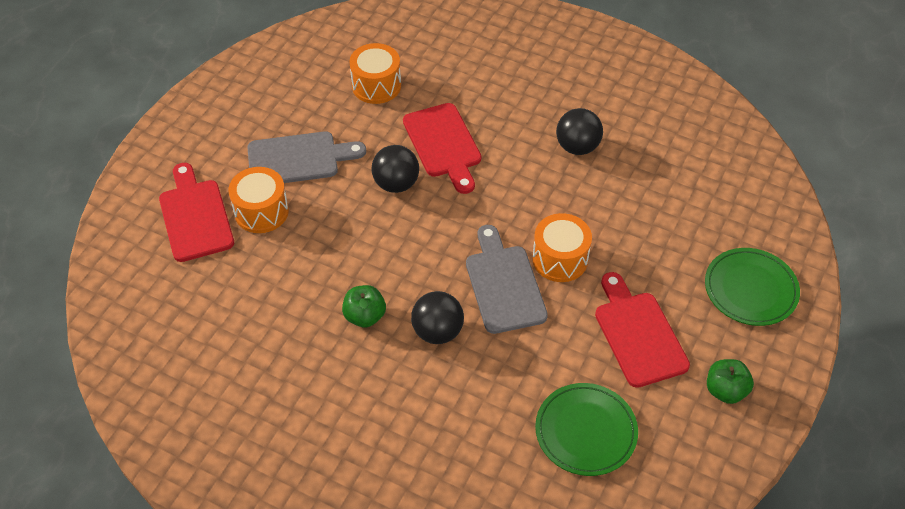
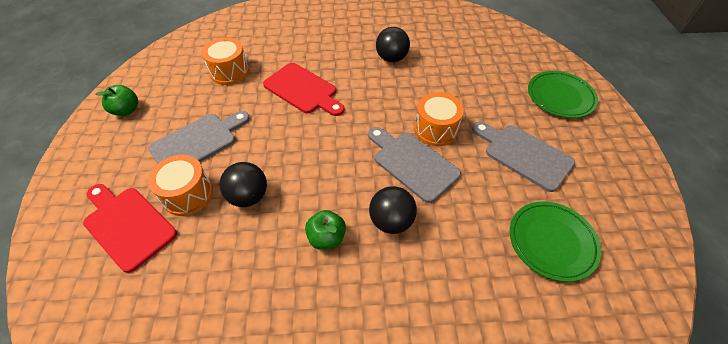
camera: 30 degrees left, 0 degrees up
(396, 184) = (286, 129): black ball -> black ball (248, 196)
(638, 334) = (524, 155): red cutting board -> grey cutting board
(725, 390) = (605, 165): green apple -> green apple (126, 110)

